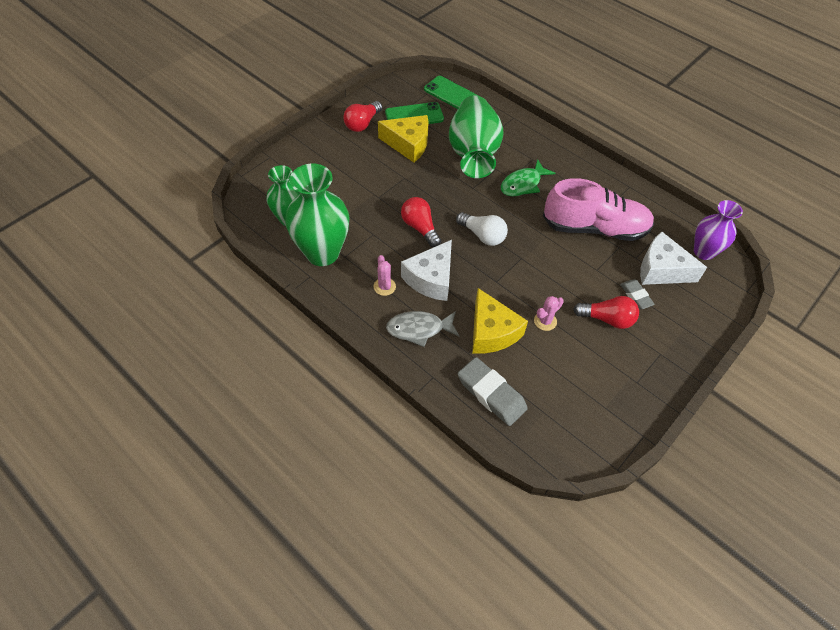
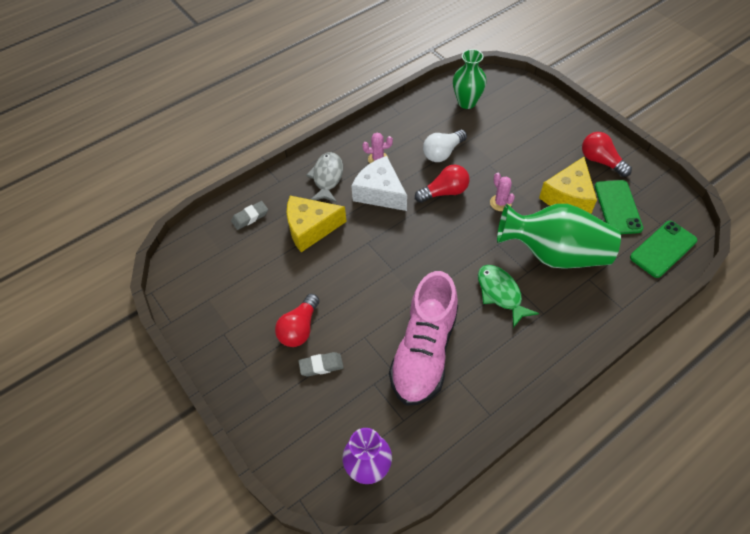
camera: 105 degrees right, 0 degrees up
(322, 253) = (423, 122): green vase -> none
(482, 235) = (427, 241): white light bulb -> white light bulb (443, 153)
(491, 394) = (250, 217): grey eraser -> grey eraser, size x0.58
(545, 321) = (311, 273): pink cactus -> pink cactus (500, 203)
(661, 270) = (351, 406): white cheese -> none

